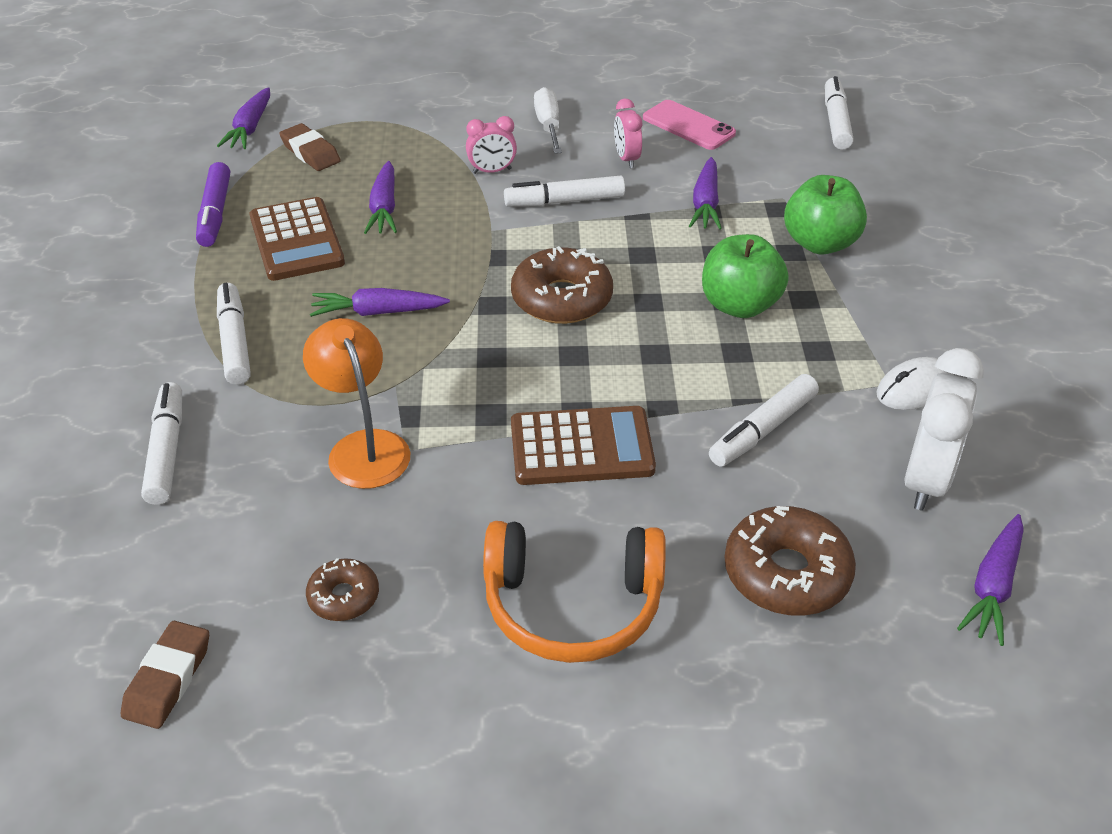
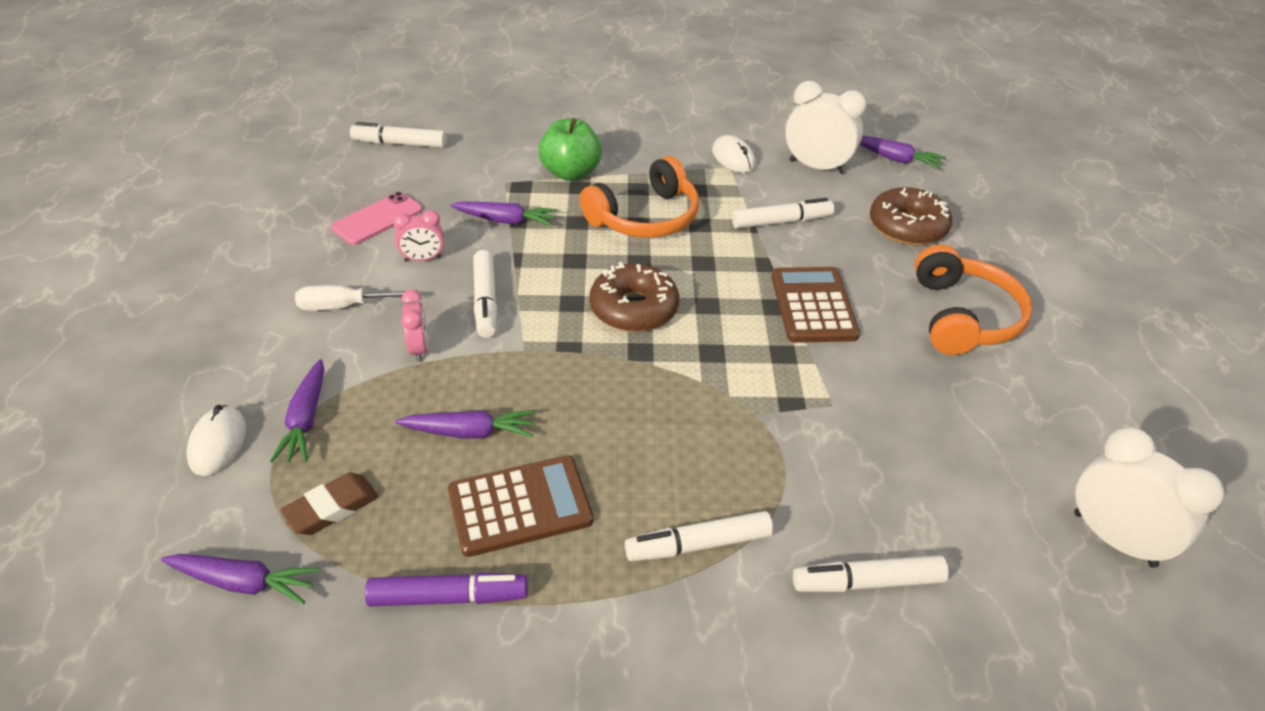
camera: 90 degrees left, 0 degrees up
(168, 679) = (1114, 539): brown eraser -> white clock
(343, 597) = (997, 435): brown donut -> none
(363, 447) = (835, 432): orange lamp -> none
(378, 312) = (650, 430): purple carrot -> purple carrot (306, 420)
(383, 95) = (218, 443): none -> white mouse
(739, 305) = (645, 217): green apple -> orange headphones
(763, 430) = (781, 222): white marker -> white marker turned 60 degrees counterclockwise

